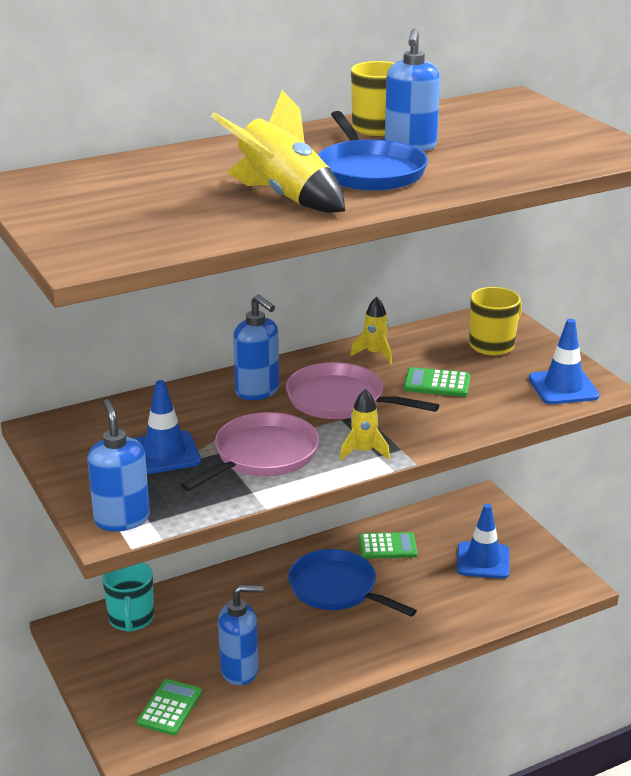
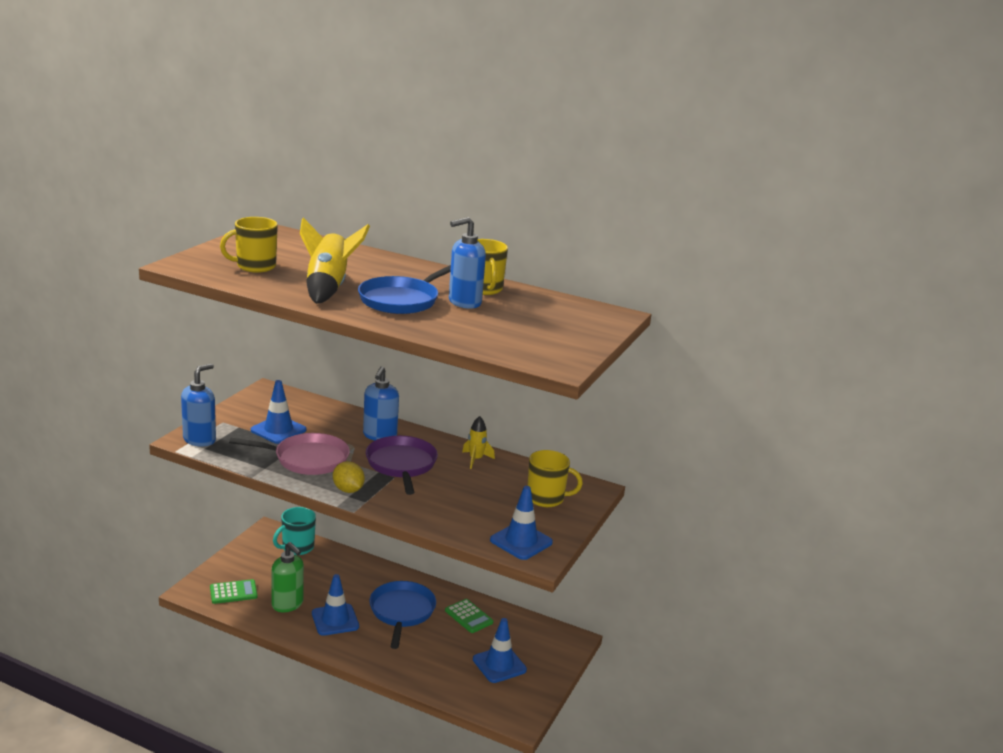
camera: 50 degrees right, 5 degrees down
(152, 218) = (255, 266): none -> yellow mug
(240, 670) = (287, 604): blue soap dispenser -> green soap dispenser
(305, 644) = (335, 620): none -> blue traffic cone
(340, 400) = (401, 465): pink pan -> purple pan
(364, 452) = (348, 490): yellow rocket -> yellow lemon
(437, 383) = (465, 492): green calculator -> none

